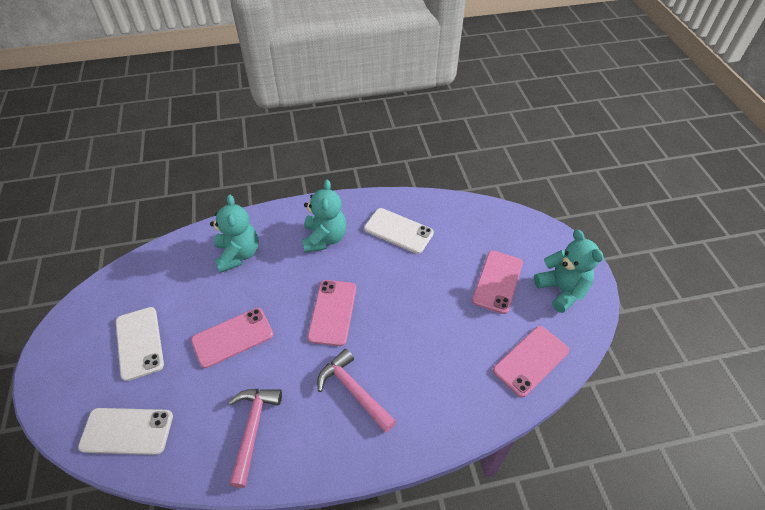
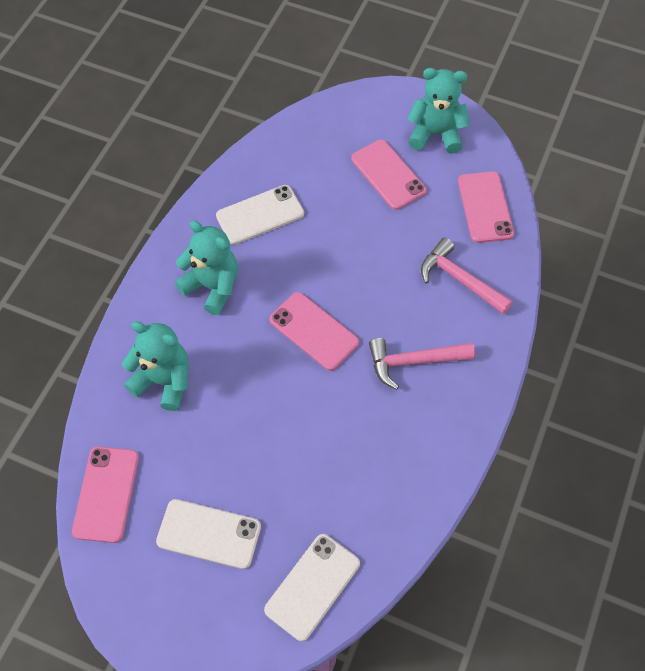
camera: 55 degrees left, 10 degrees up
(232, 337) = (273, 438): pink phone -> pink phone (106, 494)
(253, 429) = (392, 468): pink hammer -> pink hammer (459, 279)

